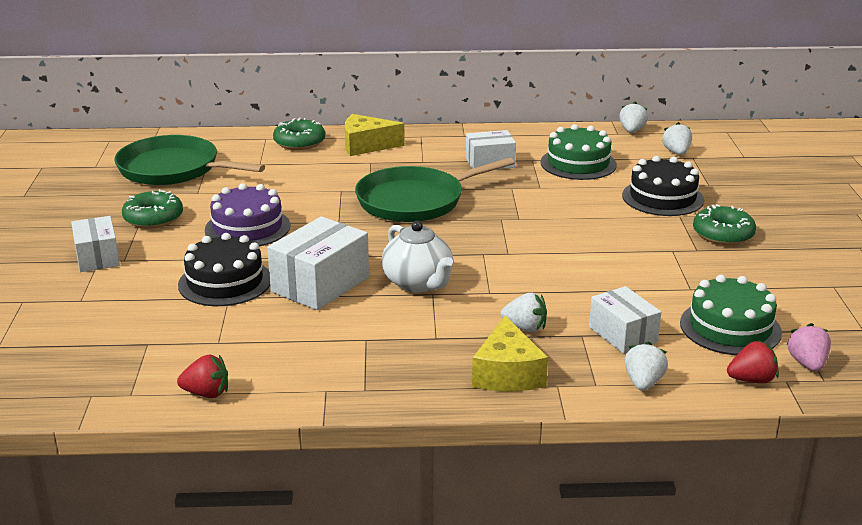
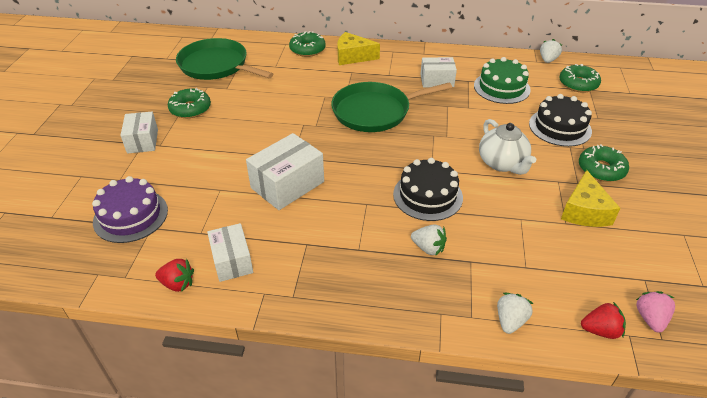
camera: 10 degrees right, 15 degrees up
(225, 282) = (221, 174): black cake -> black cake (427, 196)
(247, 228) = (251, 124): purple cake -> purple cake (131, 216)
(418, 283) = (358, 192): white teapot -> white teapot (502, 163)
(507, 373) = (404, 295): yellow cheese -> yellow cheese (584, 211)
(623, 334) = (503, 265): white box -> white box (232, 261)
(676, 152) = (578, 84): white strawberry -> green donut
(730, 327) = (591, 269): green cake -> none

